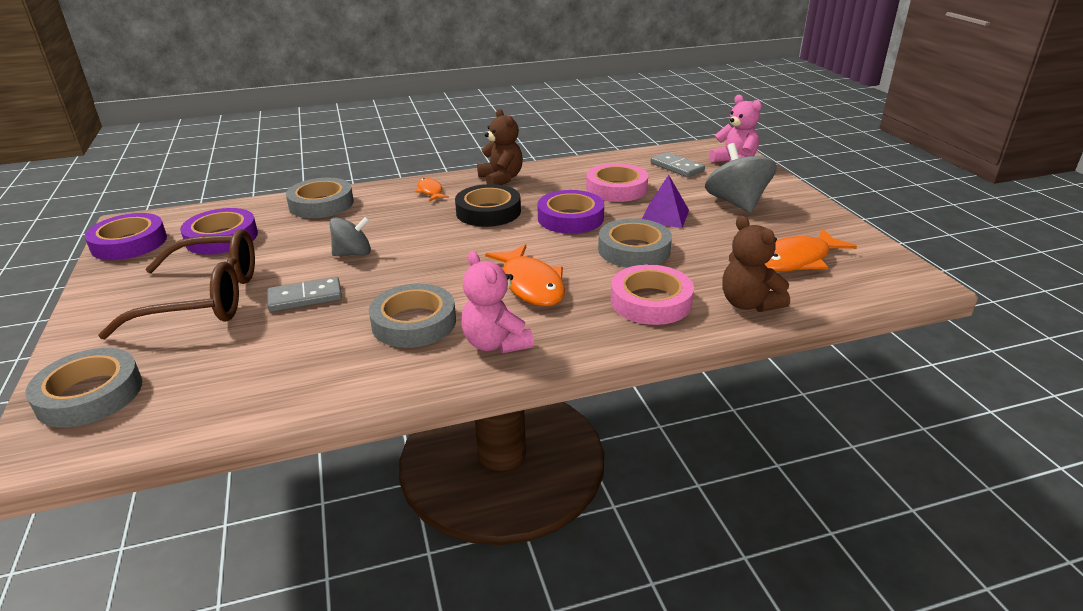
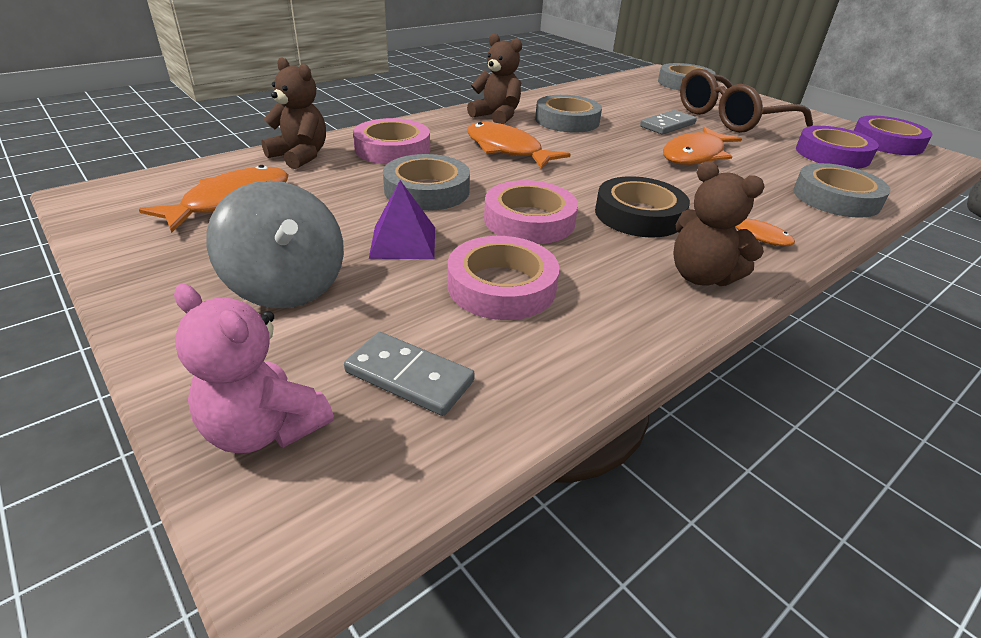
camera: 155 degrees right, 5 degrees up
(353, 253) = (695, 155): grey spinning top -> orange fish
(496, 343) = (496, 116): pink teddy bear -> brown teddy bear
(570, 218) = (529, 220): purple tape -> pink tape

